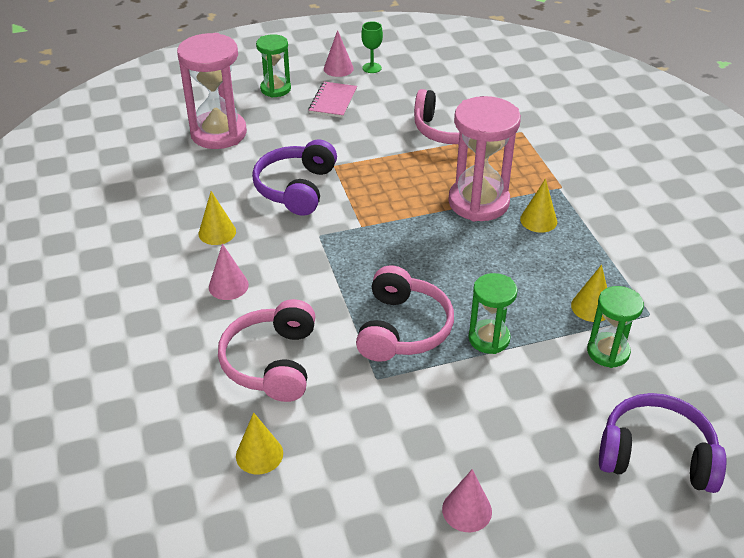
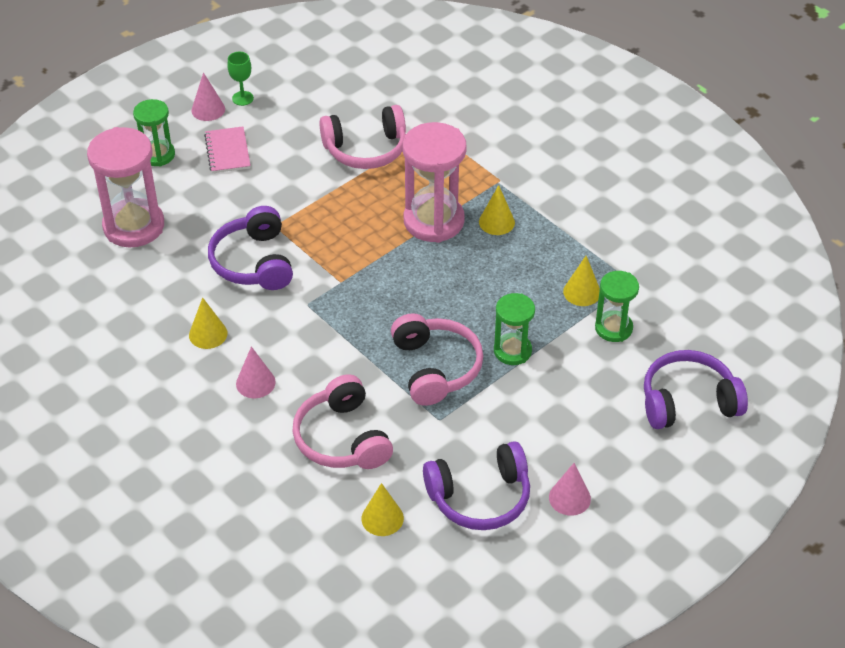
camera: 25 degrees left, 5 degrees up
(371, 472) = (480, 497): none -> purple headphones

